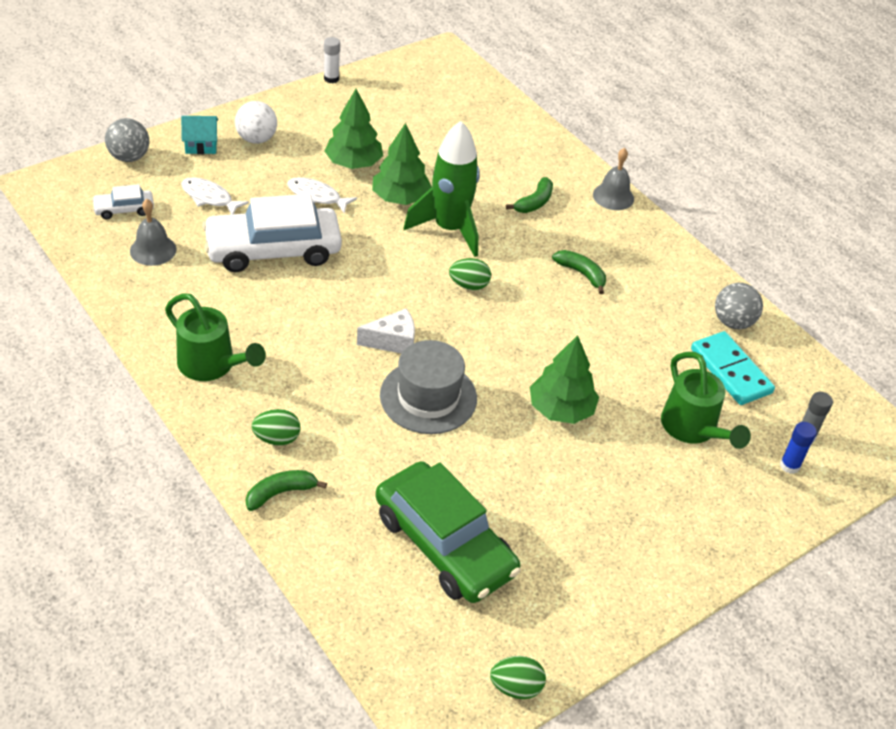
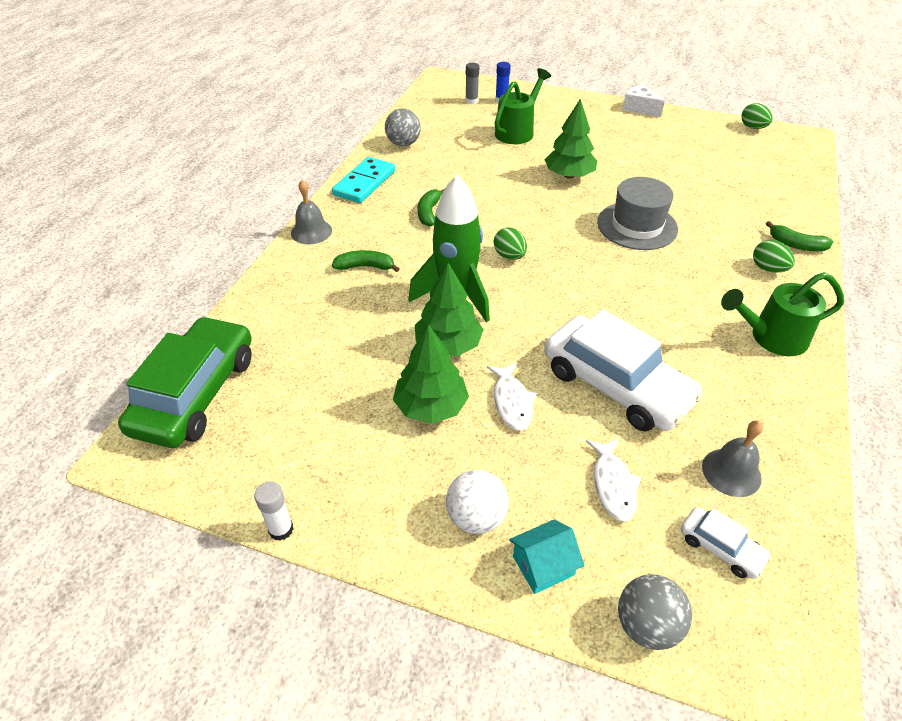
camera: 120 degrees left, 0 degrees up
(201, 145) = (543, 565): turquoise house -> turquoise house turned 75 degrees counterclockwise
(212, 365) = (771, 337): green watering can -> green watering can turned 105 degrees counterclockwise
(393, 341) = (614, 263): white cheese -> white cheese (639, 108)
(444, 544) = (722, 175): green car -> green car (196, 393)
(730, 371) = (451, 133): turquoise domino -> turquoise domino (364, 183)

